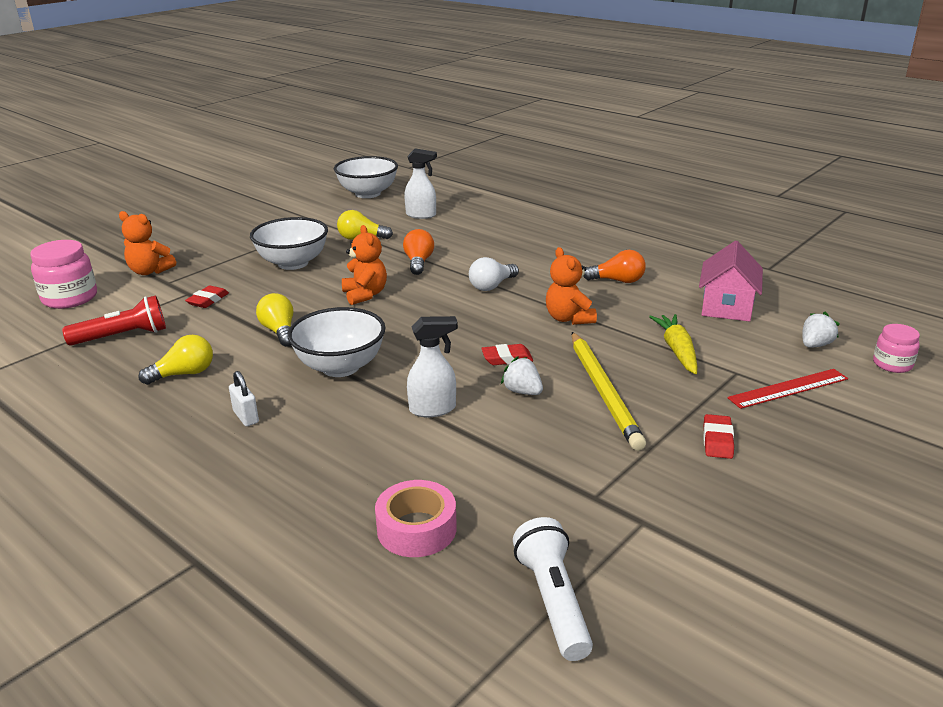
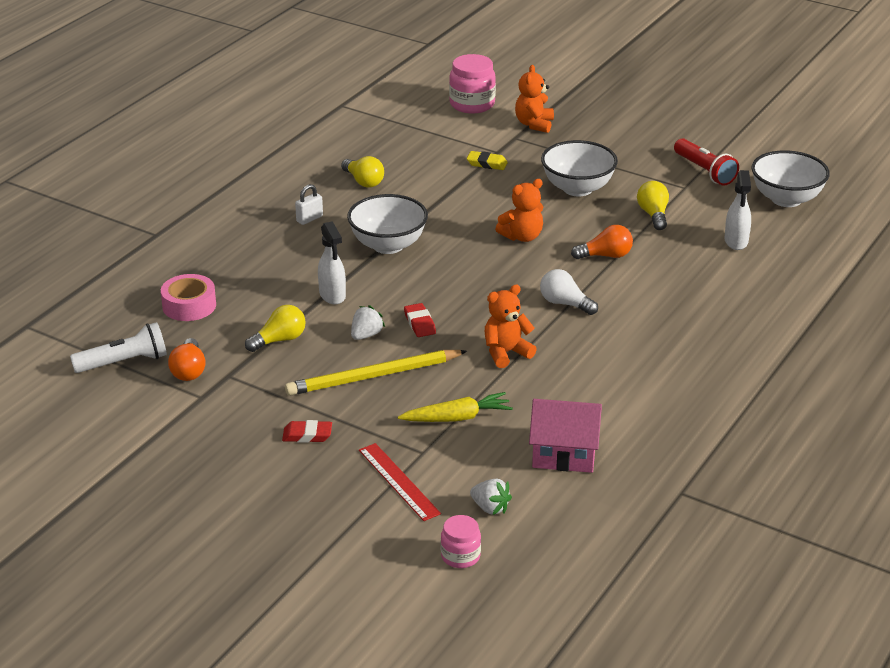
camera: 80 degrees right, 5 degrees up
(123, 336) = (414, 143): red flashlight -> red flashlight (704, 171)
(208, 300) = (487, 164): red eraser -> yellow eraser
(279, 331) = (440, 207): yellow light bulb -> yellow light bulb (279, 340)
(617, 281) = (605, 381): orange light bulb -> orange light bulb (189, 371)

